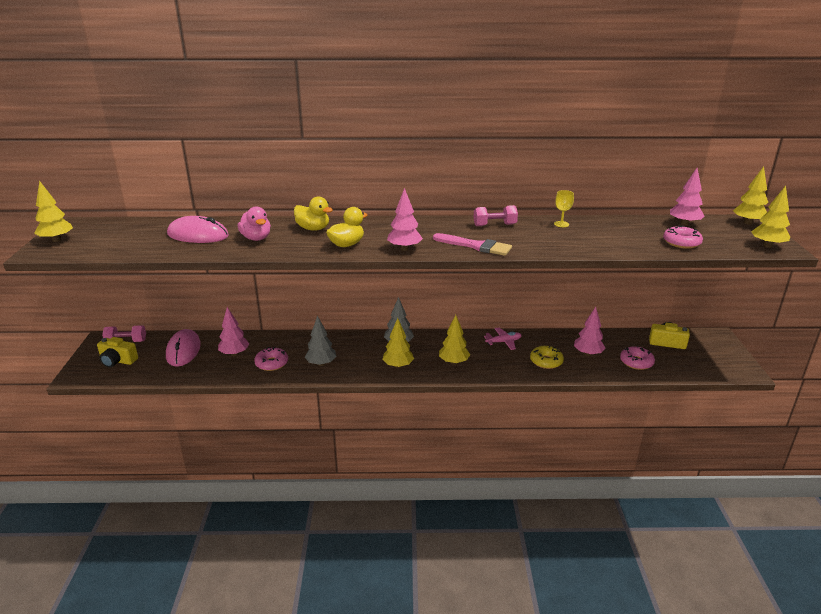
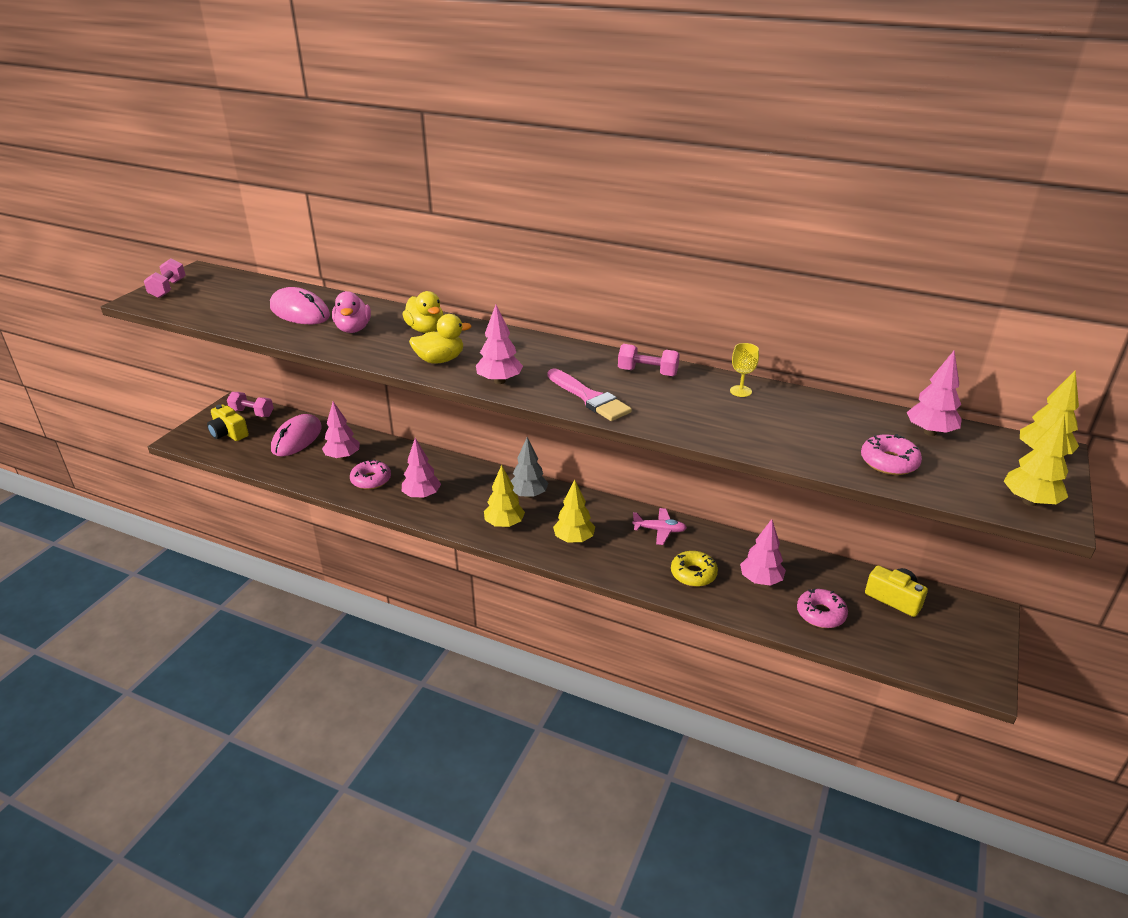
camera: 25 degrees right, 5 degrees up
(56, 240) = (168, 289): yellow tree -> pink dumbbell
(321, 363) = (422, 496): grey tree -> pink tree

